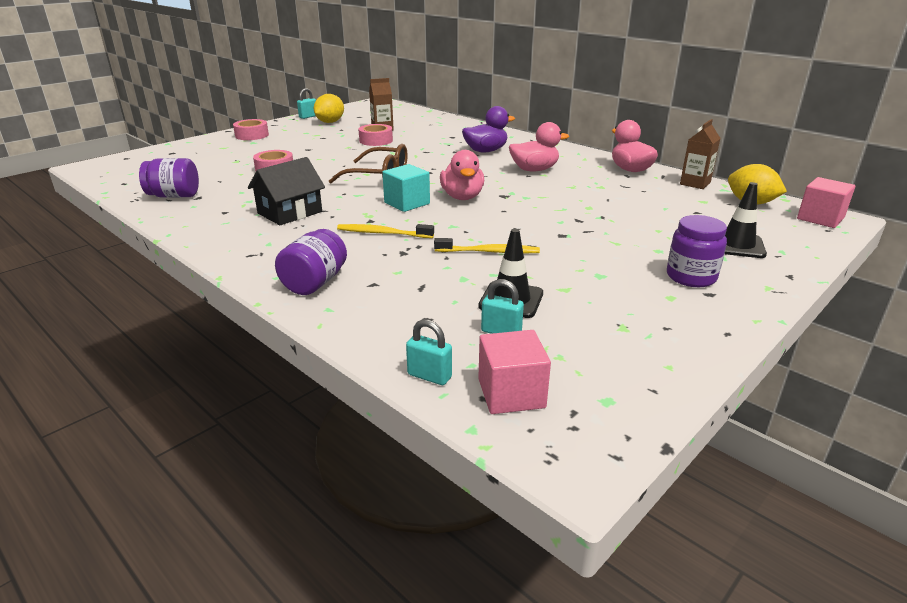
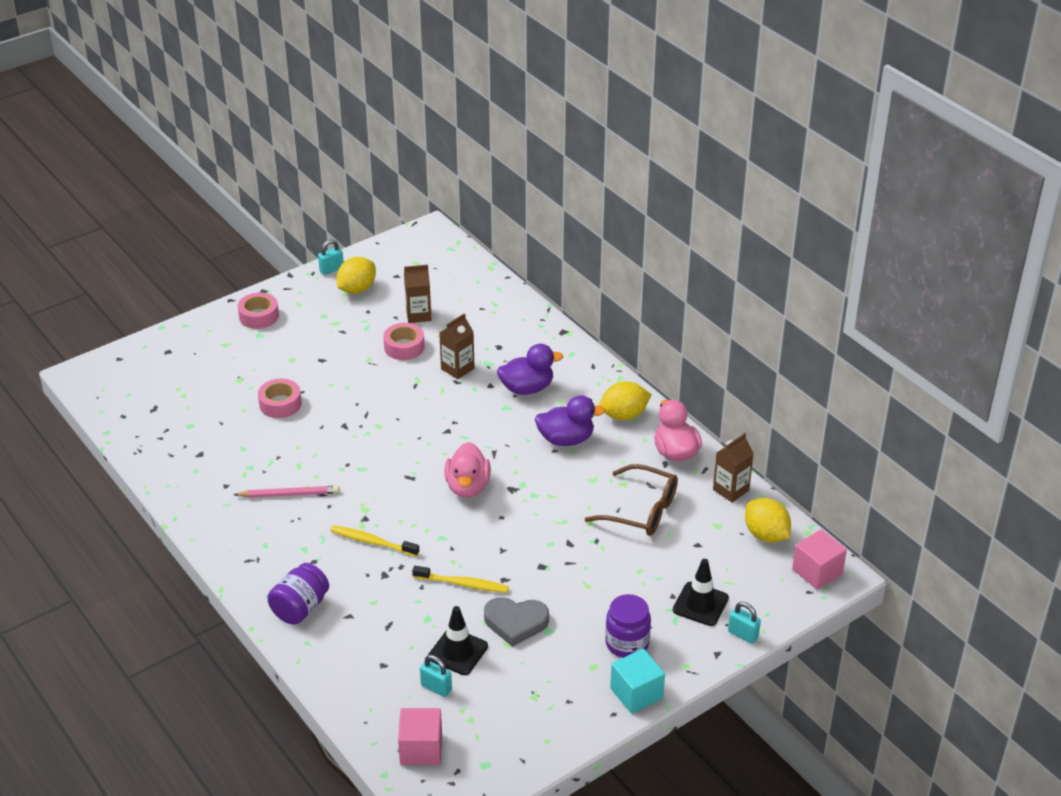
camera: 10 degrees right, 10 degrees up
(174, 196) = (176, 448): purple jar -> none
(290, 212) = (289, 494): black house -> pink pencil
(379, 176) = (390, 432): brown glasses -> brown glasses (641, 510)
(407, 203) = (408, 491): turquoise cube -> turquoise cube (636, 693)
(424, 146) = (457, 368): none -> brown carton
(429, 376) = (369, 725): turquoise padlock -> turquoise padlock (743, 635)
(534, 170) = (566, 439): pink duck -> purple duck
(561, 273) = (515, 622): none -> grey heart
(573, 157) = (624, 415): none -> yellow lemon

